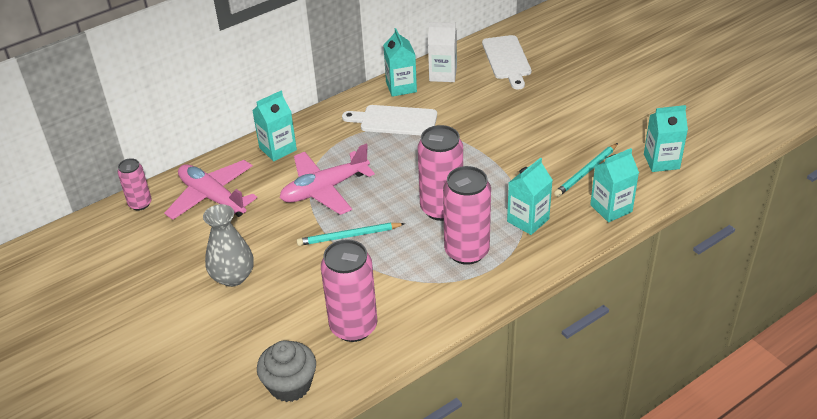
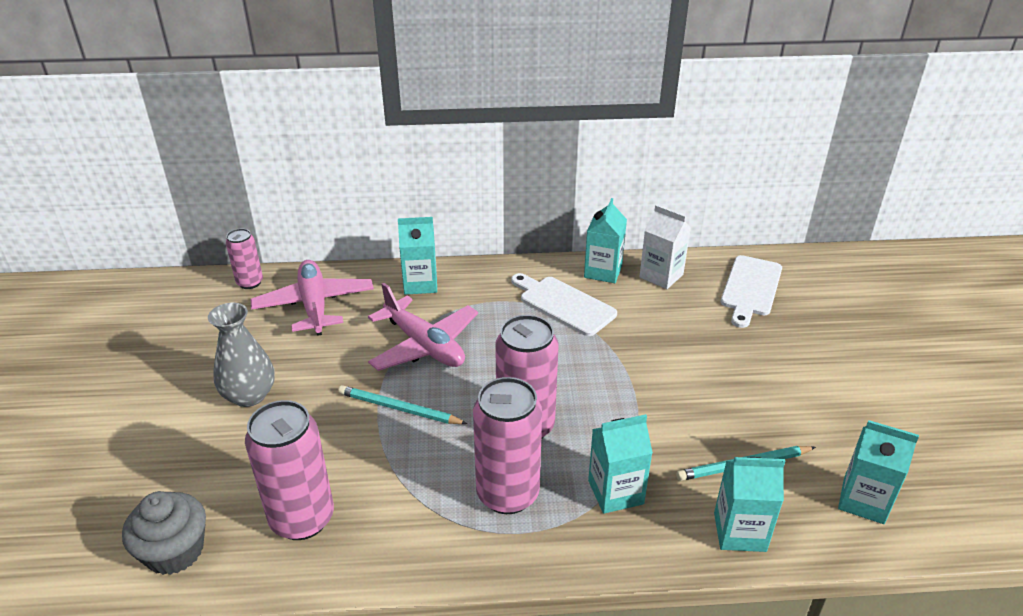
camera: 30 degrees right, 5 degrees down
(324, 189) = (424, 345): pink plane -> pink plane turned 135 degrees counterclockwise

